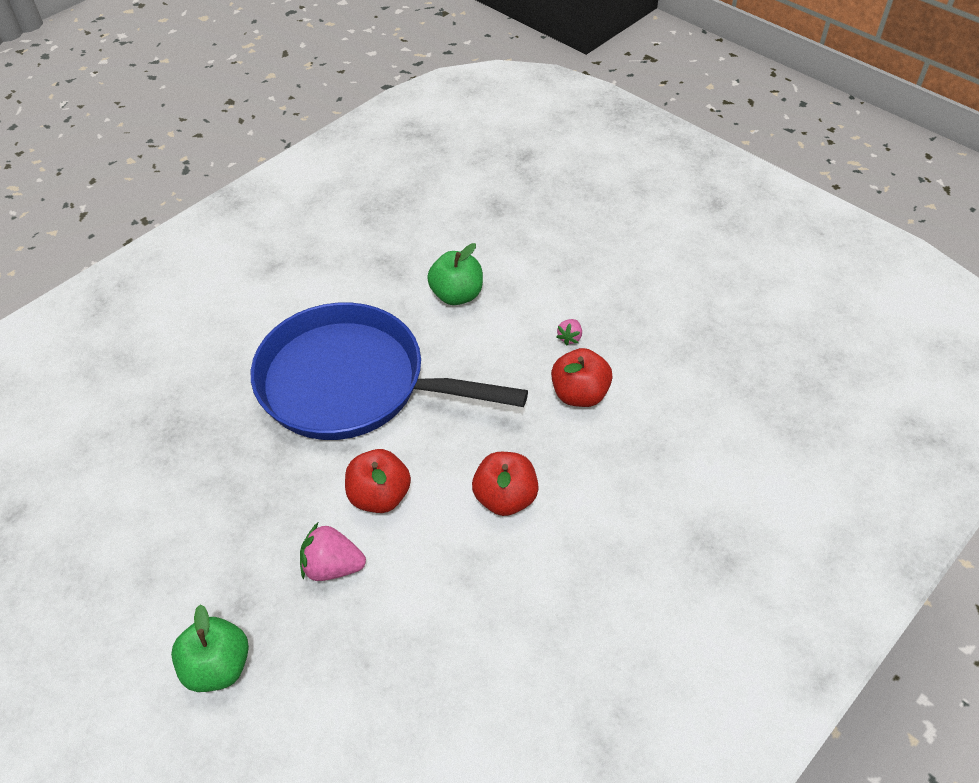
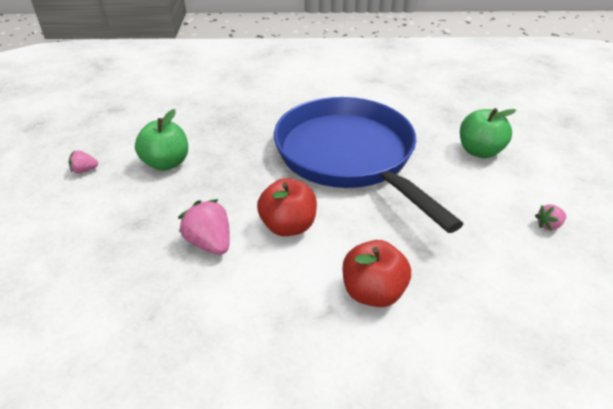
camera: 45 degrees right, 10 degrees down
(98, 605) = (84, 170): none -> pink strawberry
(218, 667) = (83, 245): green apple -> green apple (166, 163)
(579, 394) = (517, 267): red apple -> none

